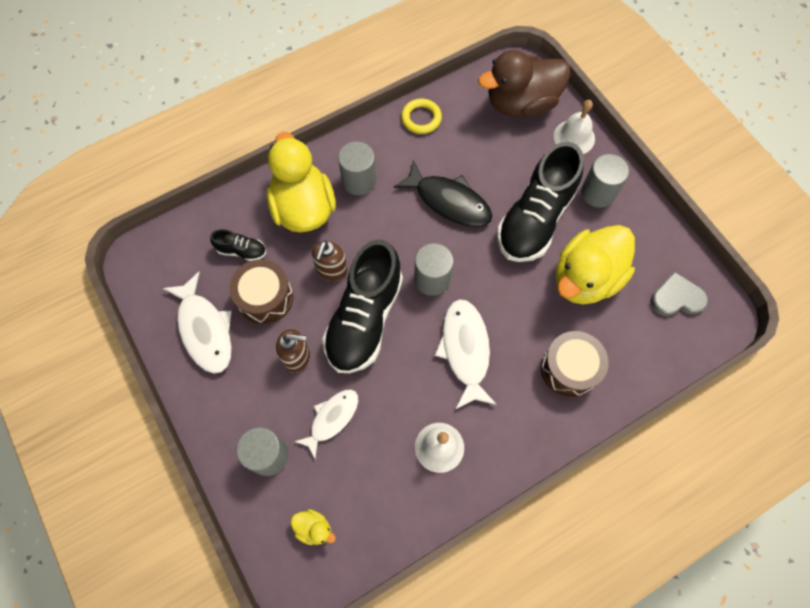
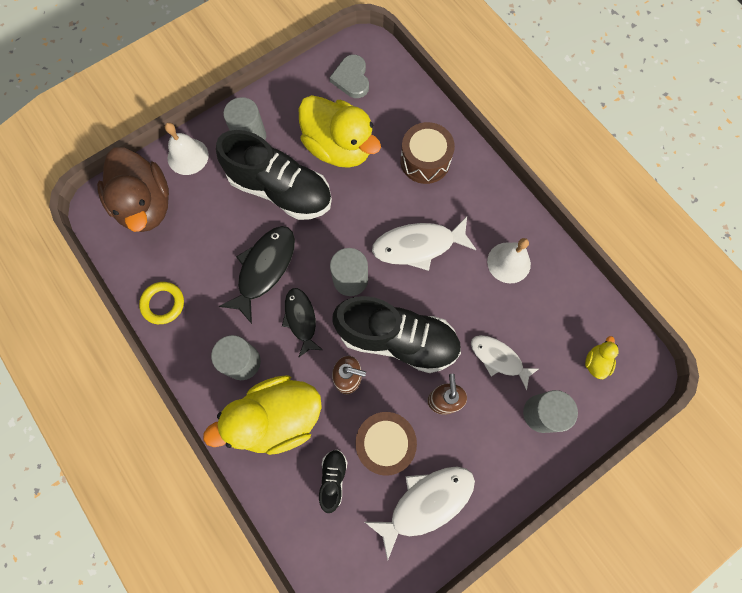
camera: 95 degrees left, 5 degrees up
(394, 231) = (301, 319): none -> black fish

